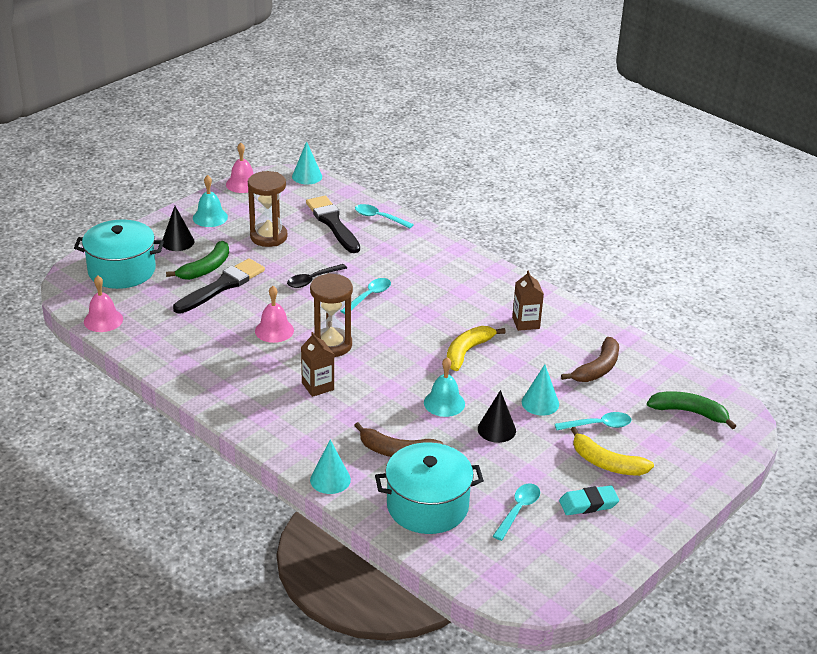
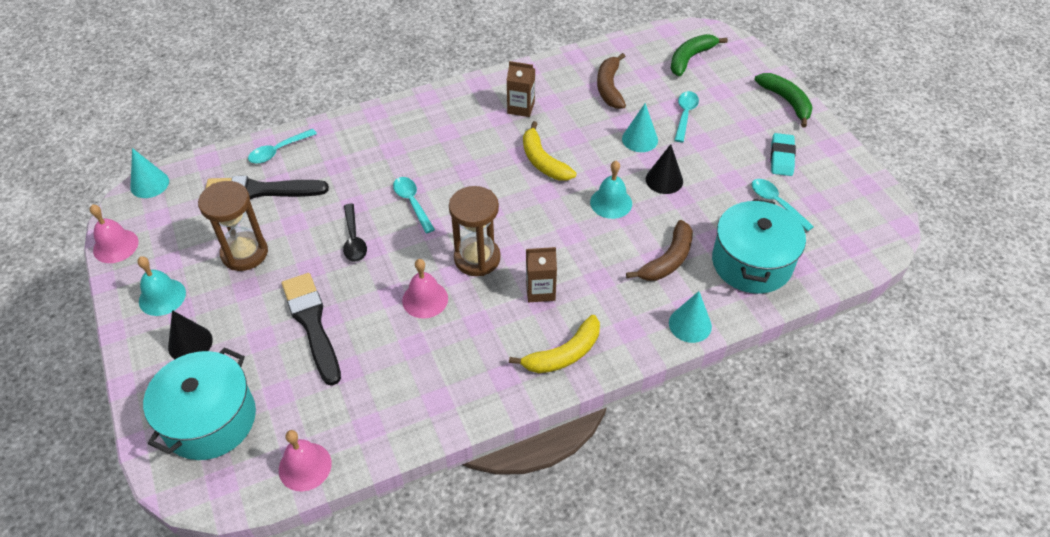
camera: 65 degrees left, 15 degrees up
(206, 268) = (266, 330): green banana -> green banana (786, 101)
(597, 368) = (609, 87): brown banana -> brown banana turned 150 degrees counterclockwise
(606, 463) = (735, 128): yellow banana -> yellow banana (564, 354)

